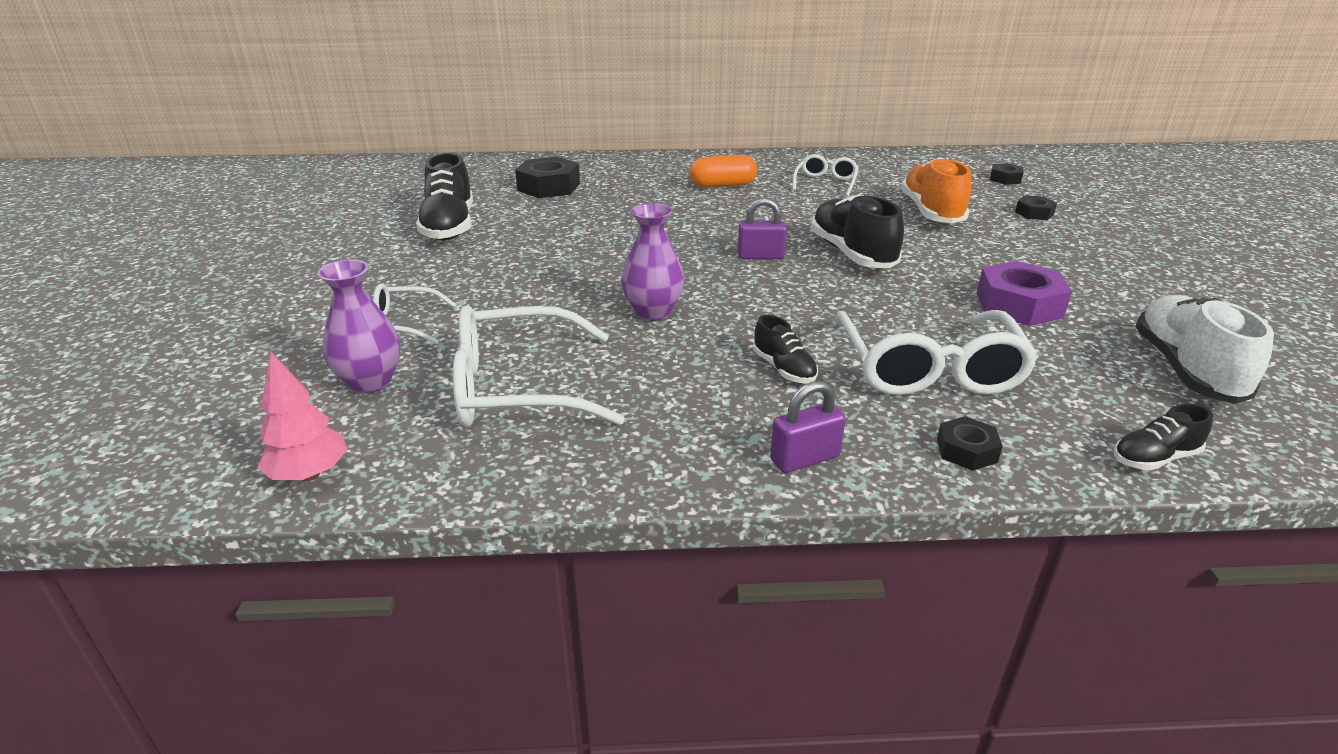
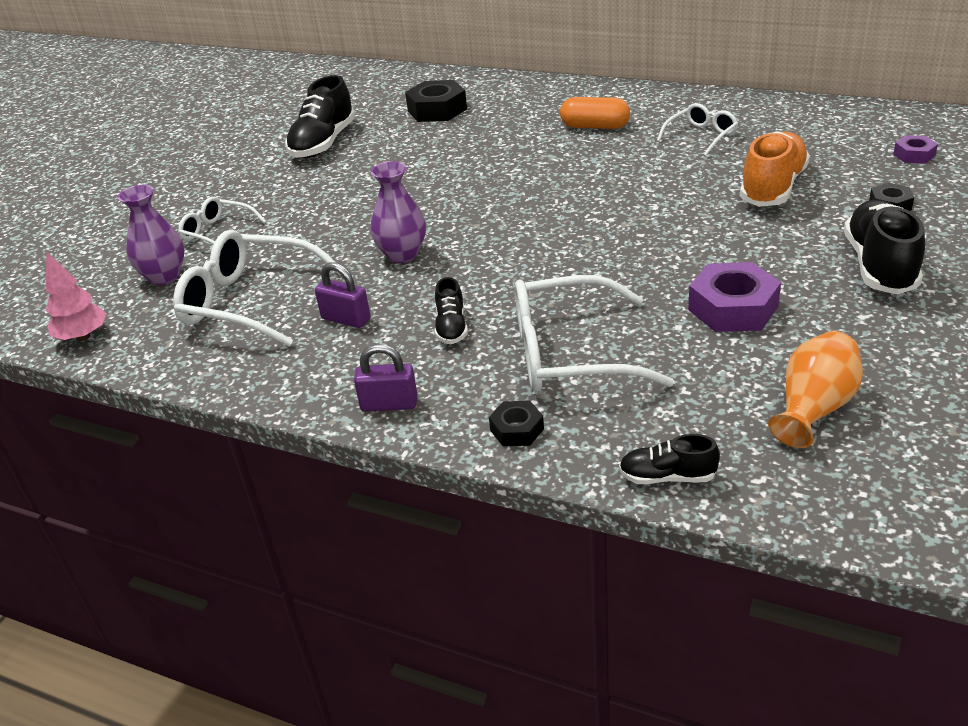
camera: 30 degrees right, 5 degrees up
(760, 256) = (547, 213): purple padlock -> purple padlock (346, 319)
(852, 254) = (634, 224): black shoe -> black shoe (879, 265)
(928, 369) = (569, 353): white glasses -> white glasses turned 60 degrees clockwise
(1005, 179) = (914, 155): black nut -> purple nut
(1186, 370) = (814, 408): white shoe -> orange vase

